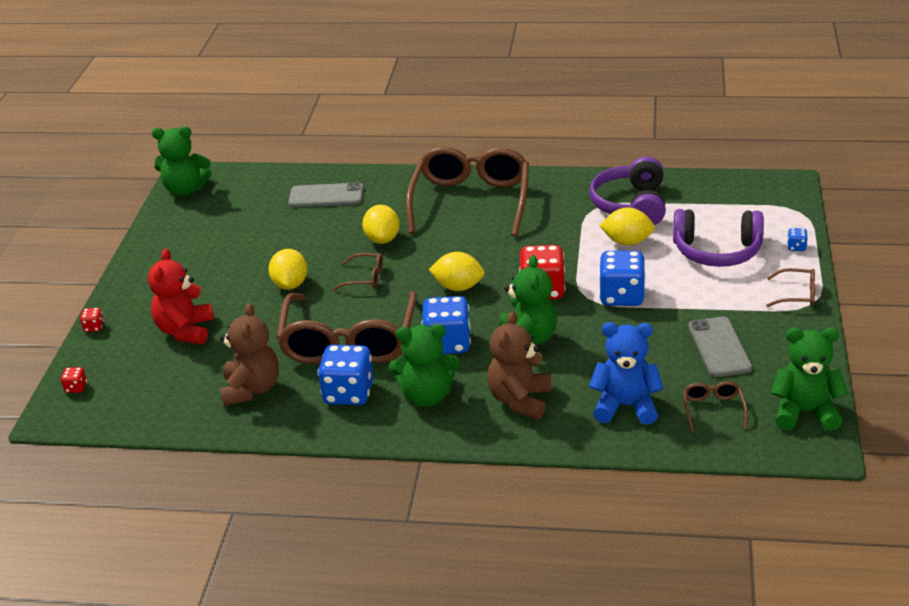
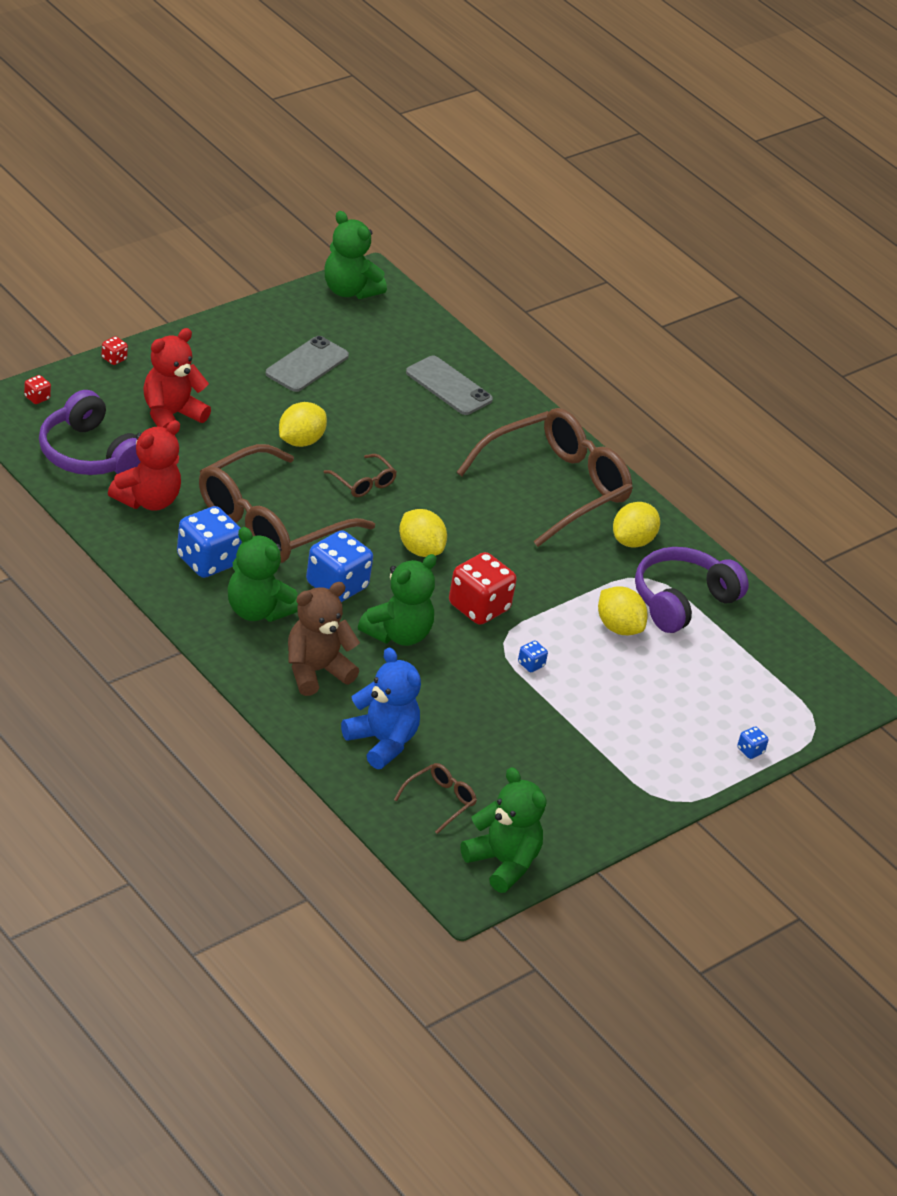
camera: 35 degrees right, 5 degrees up
(251, 389) = (147, 500): brown teddy bear -> red teddy bear
(382, 239) = (430, 461): yellow lemon -> yellow lemon (632, 541)
(621, 296) = (531, 664): blue dice -> blue dice, size x0.43
(717, 251) = (677, 697): purple headphones -> purple headphones (89, 454)
(719, 347) = (531, 765): grey phone -> grey phone (307, 365)
(797, 295) = (672, 784): brown glasses -> none

